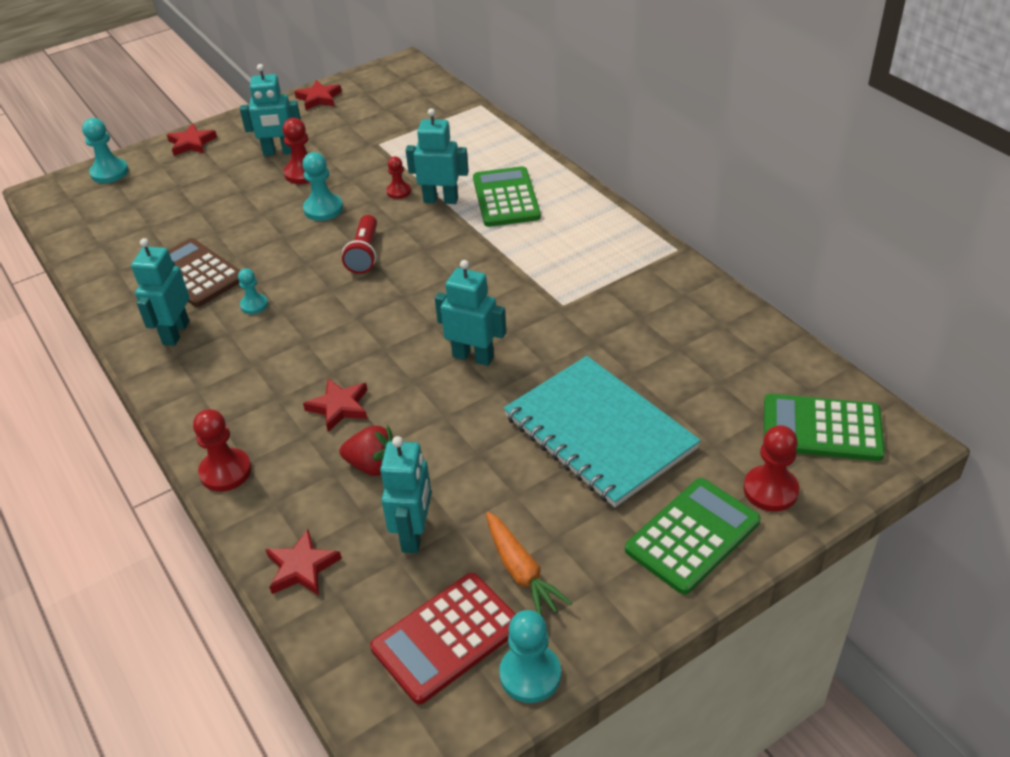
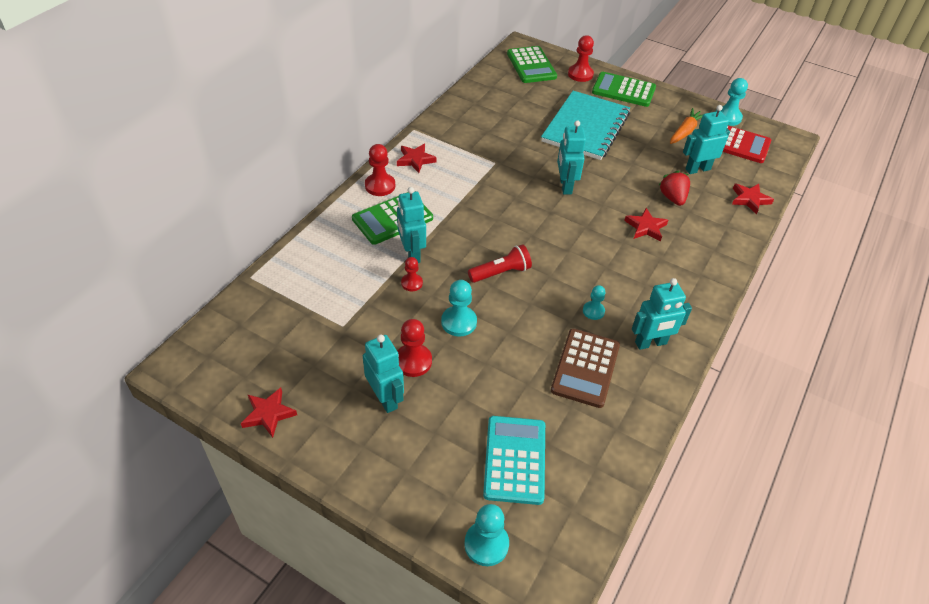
camera: 120 degrees left, 5 degrees up
(155, 203) = (515, 460): none -> turquoise calculator
(192, 143) = (399, 492): red star -> red star (415, 160)
(225, 471) = (728, 255): red pawn -> red pawn (380, 186)

